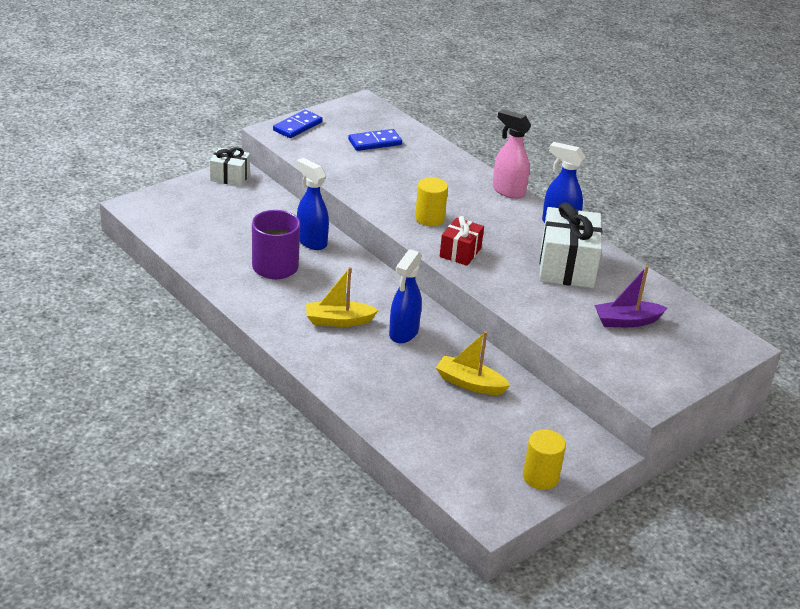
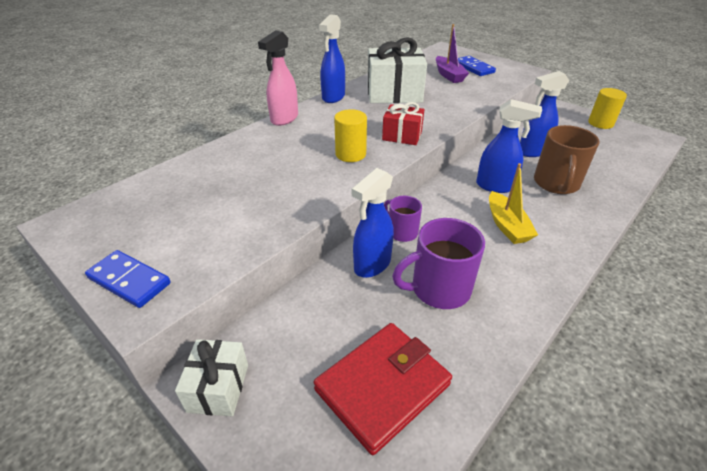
camera: 95 degrees left, 5 degrees up
(205, 228) = (382, 387): none -> red wallet
(347, 262) = (401, 232): none -> purple mug
(375, 142) = (185, 202): blue domino -> blue domino (473, 68)
(398, 377) = (556, 184): none -> brown mug
(470, 383) = (532, 152): yellow boat -> blue spray bottle

